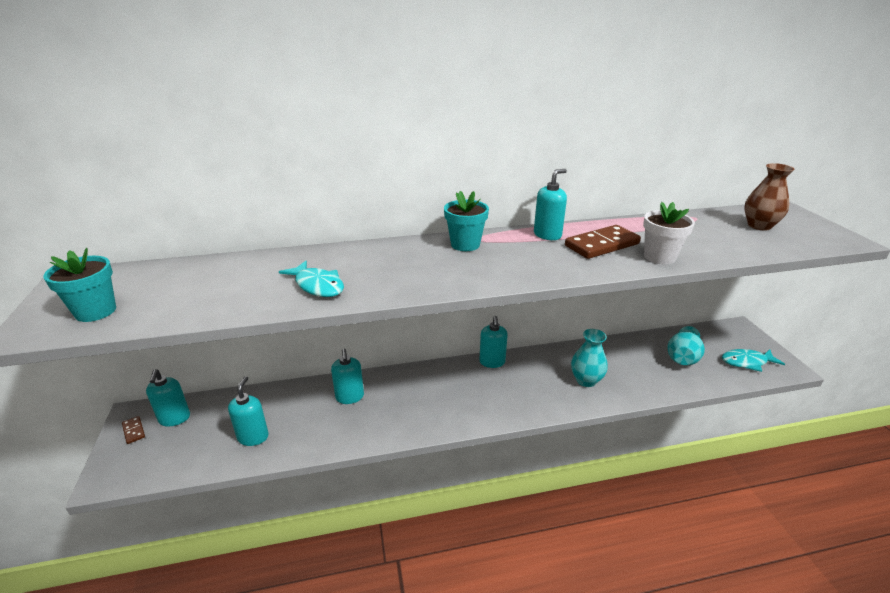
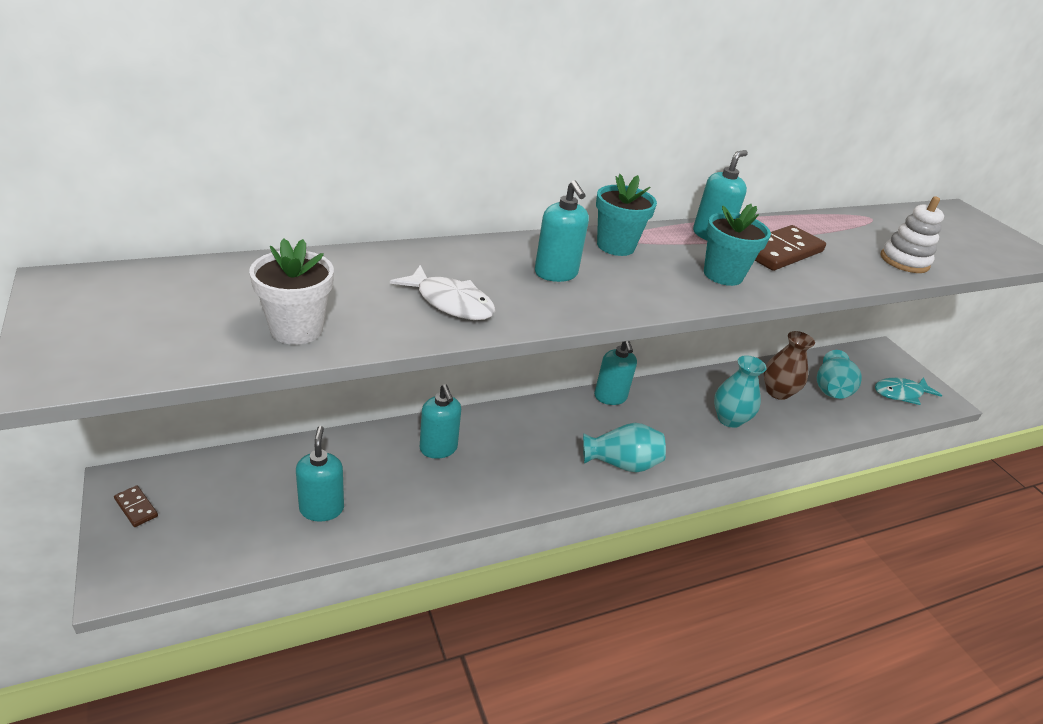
camera: 15 degrees left, 5 degrees up
(96, 311) = (141, 339): turquoise flower pot -> turquoise flower pot (723, 275)
(174, 418) = (193, 487): turquoise soap dispenser -> turquoise soap dispenser (556, 273)
(317, 285) = (450, 302): turquoise fish -> white fish
(486, 412) = (621, 463): none -> turquoise vase
(659, 257) = (852, 270): white flower pot -> white flower pot (296, 329)
(711, 249) = (904, 261): none -> white stacking toy
(759, 226) = (942, 232): brown vase -> brown vase (777, 392)

